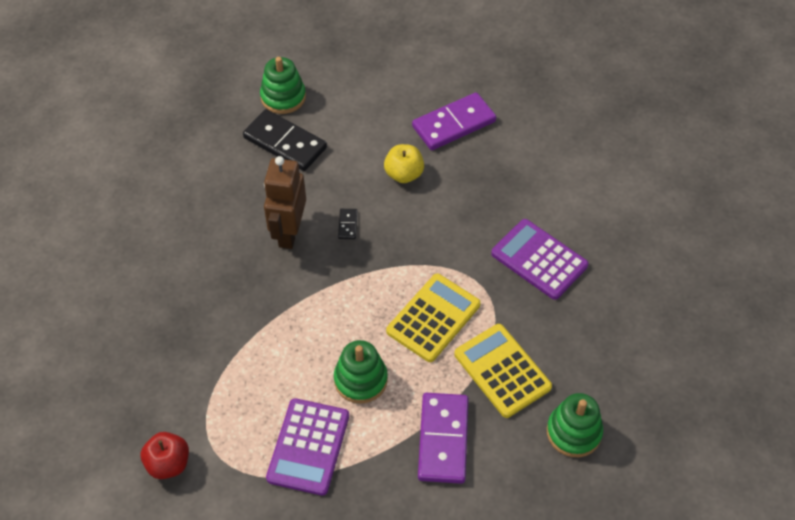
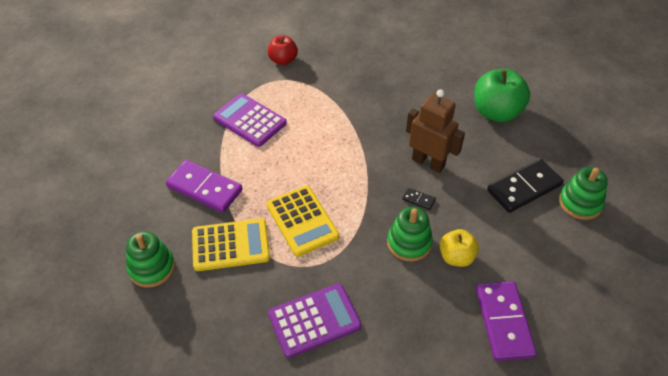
camera: 115 degrees right, 5 degrees down
(176, 192) = (496, 112): none -> green apple
(360, 380) = (279, 161): green stacking toy -> green stacking toy (409, 243)

